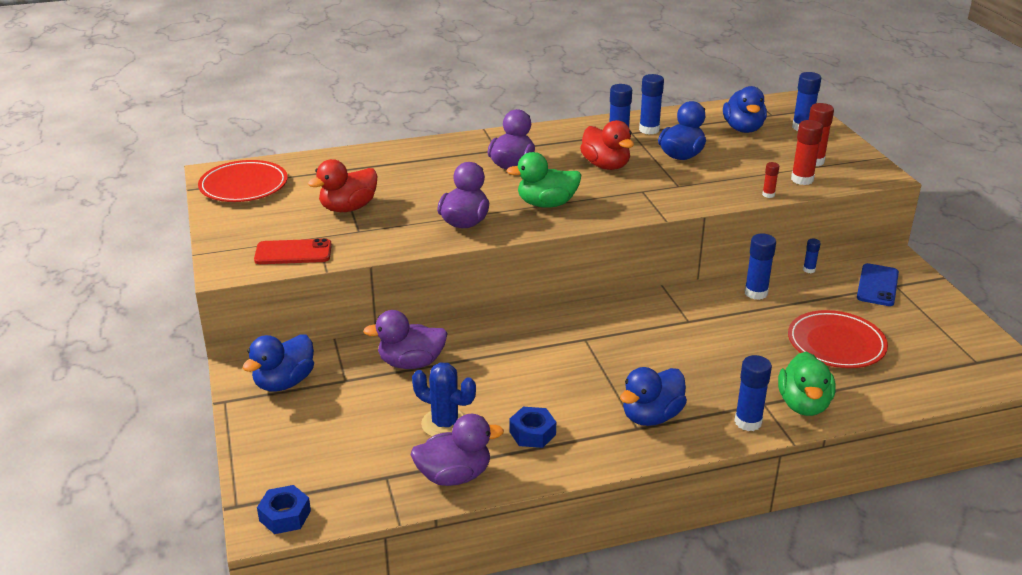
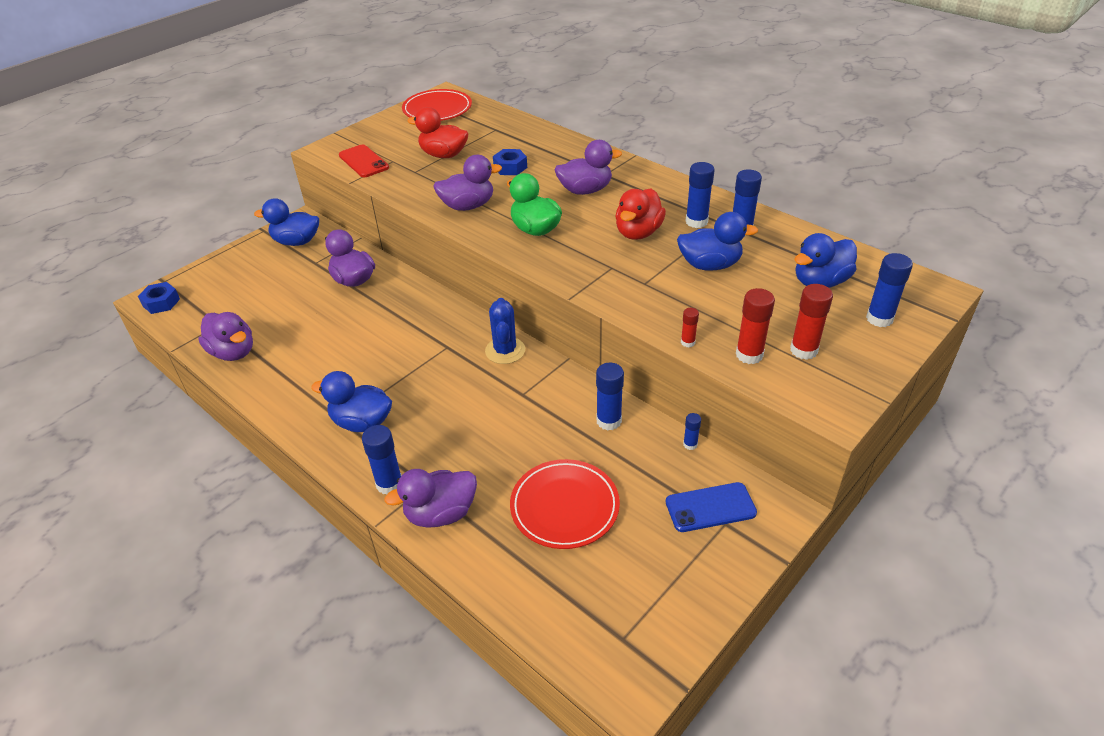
camera: 60 degrees right, 10 degrees up
(445, 424) = (290, 324): blue cactus -> blue cactus (505, 351)
(532, 433) = (302, 368): blue nut -> blue nut (510, 167)
(803, 405) = (440, 513): green duck -> purple duck

